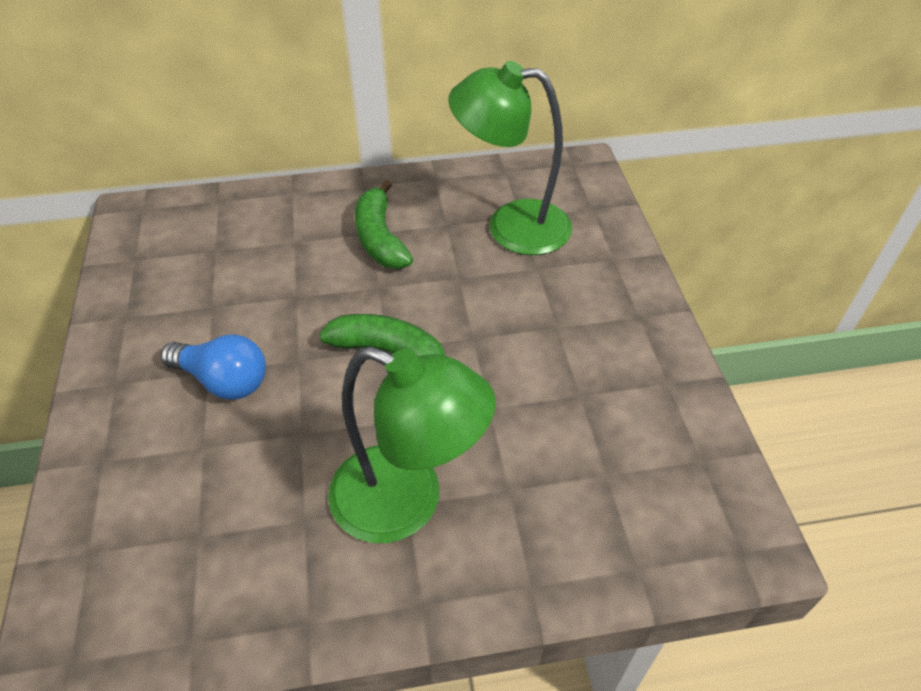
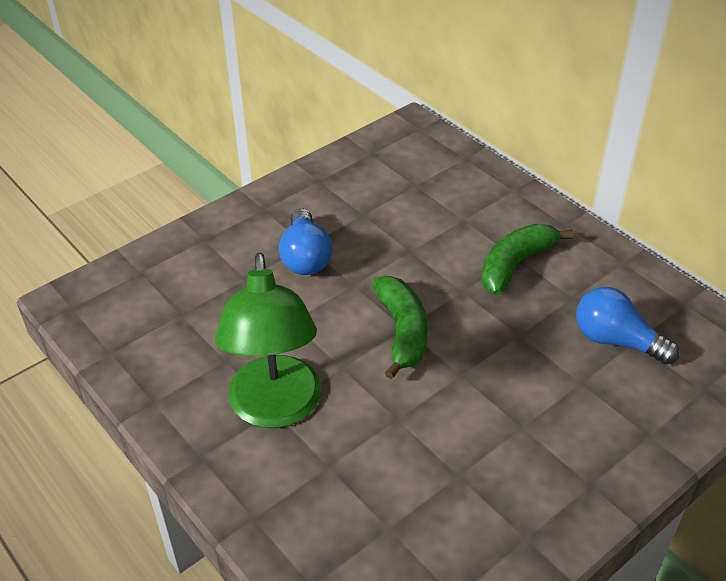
camera: 60 degrees right, 5 degrees down
(511, 226) = (616, 340): green lamp -> blue light bulb

